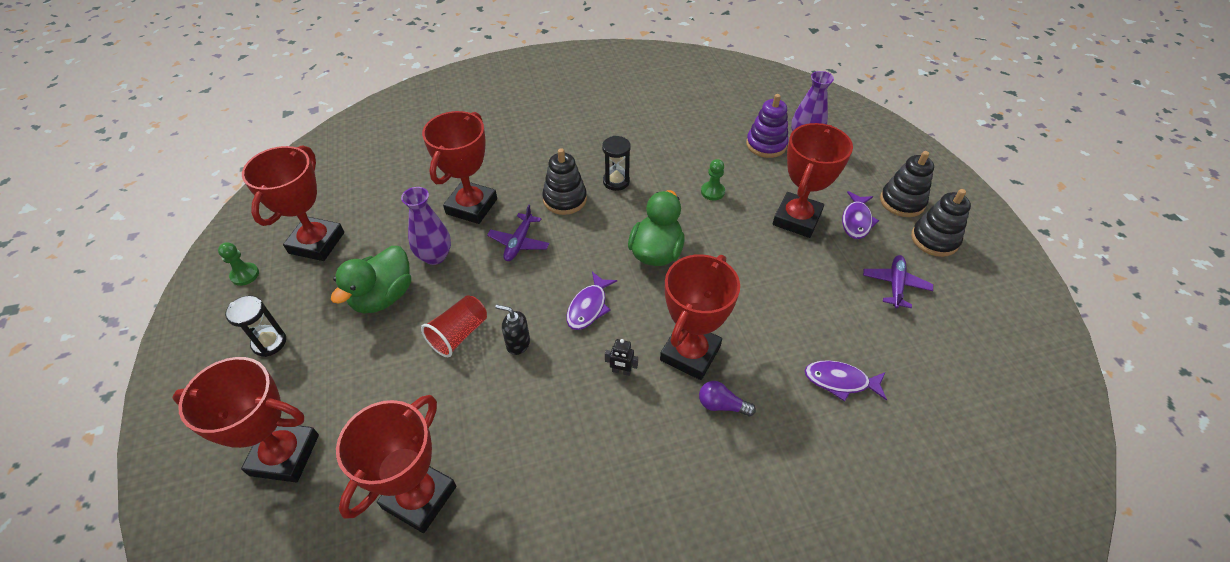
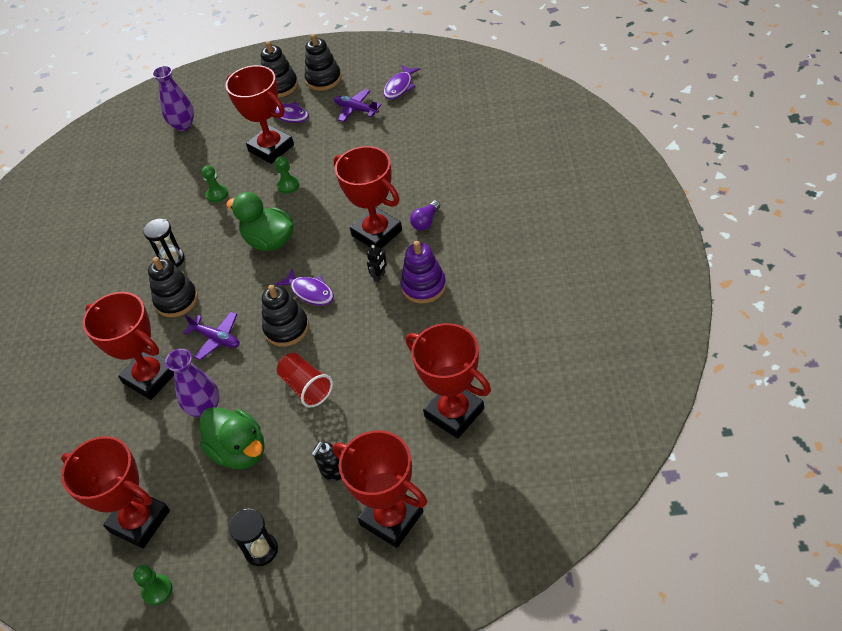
camera: 70 degrees left, 0 degrees up
(284, 455) = (391, 518): red trophy -> red trophy turned 75 degrees counterclockwise
(518, 344) = (331, 343): black soap dispenser -> black soap dispenser (332, 471)
(536, 297) = (286, 328): none -> black stacking toy
(743, 248) = (288, 185): none -> green pawn
(766, 144) = (177, 150): purple stacking toy -> purple stacking toy (423, 286)
(840, 381) = (425, 156): purple fish -> purple fish (400, 87)

